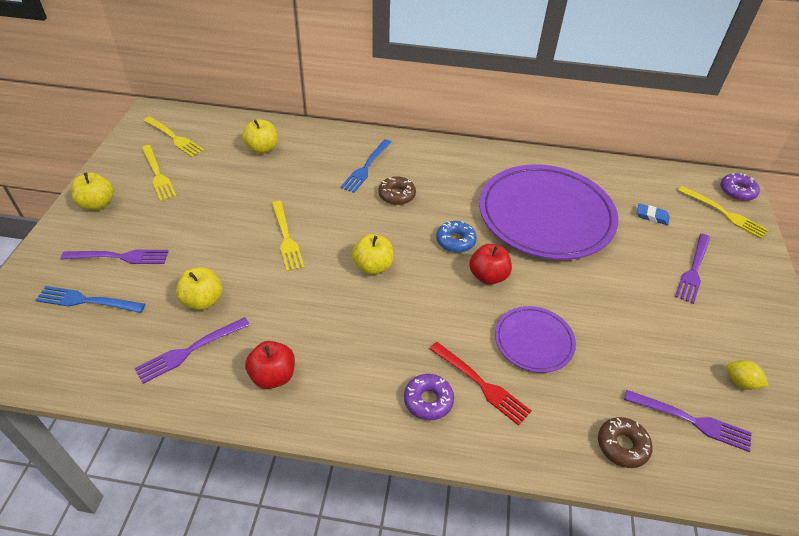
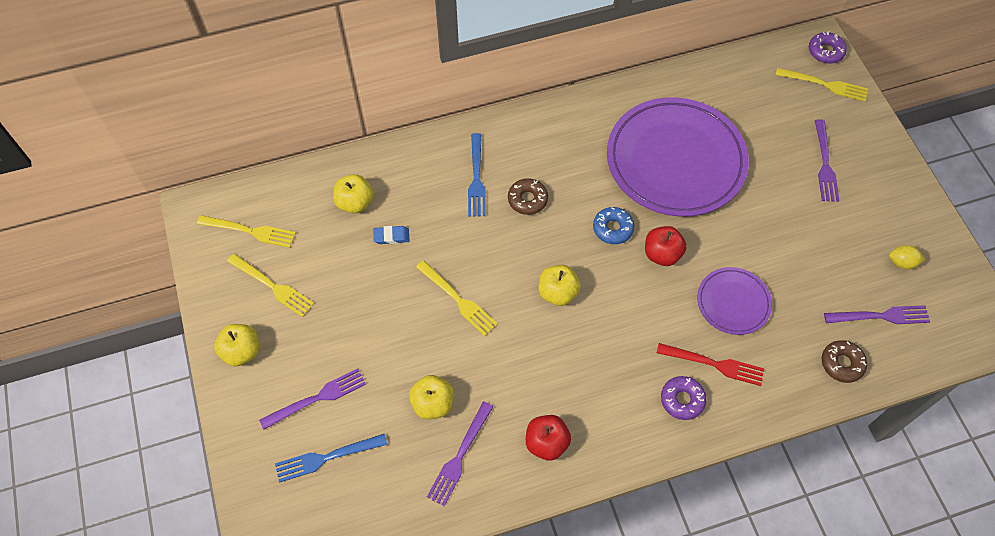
camera: 25 degrees left, 15 degrees up
(652, 216) = (766, 117): blue eraser -> blue eraser (391, 236)

